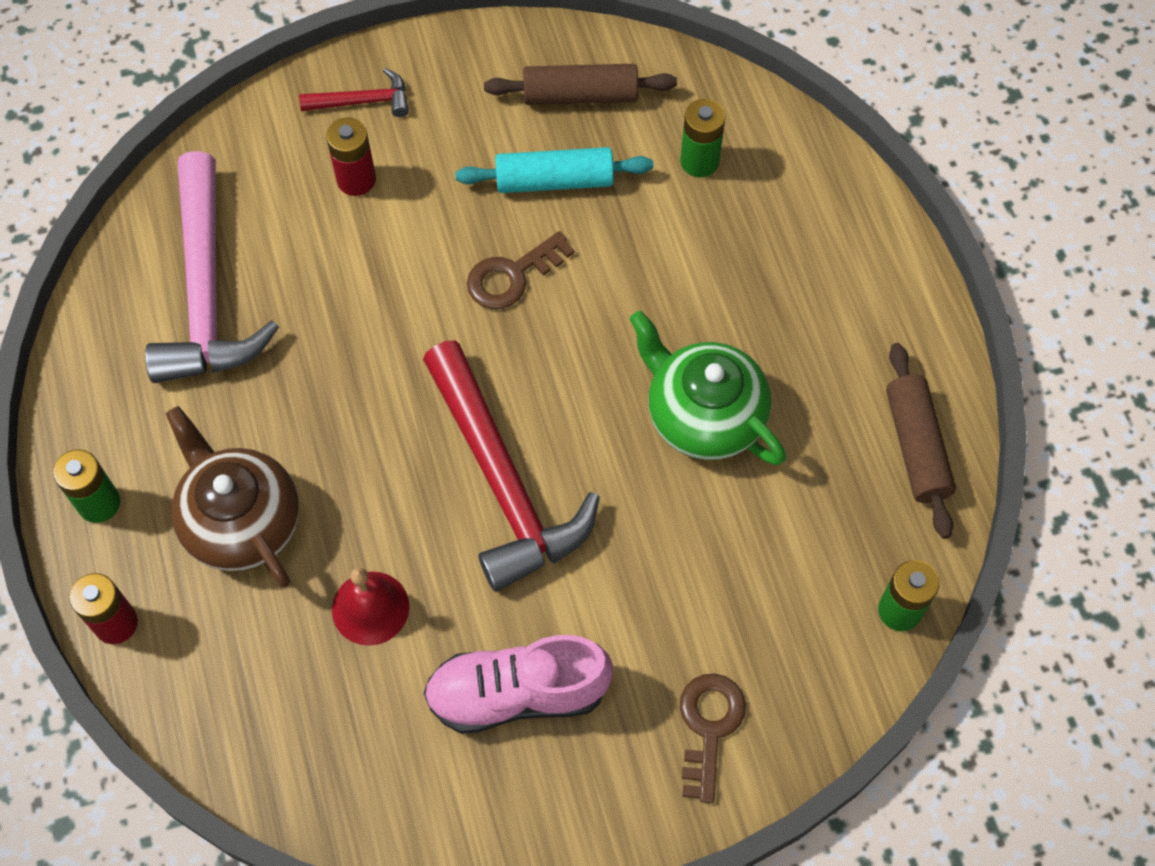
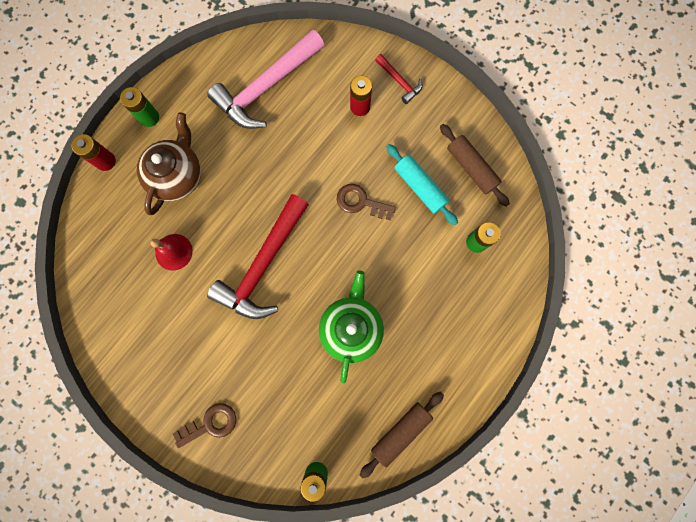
camera: 55 degrees right, 15 degrees up
(517, 693) = (175, 335): pink shoe -> none

